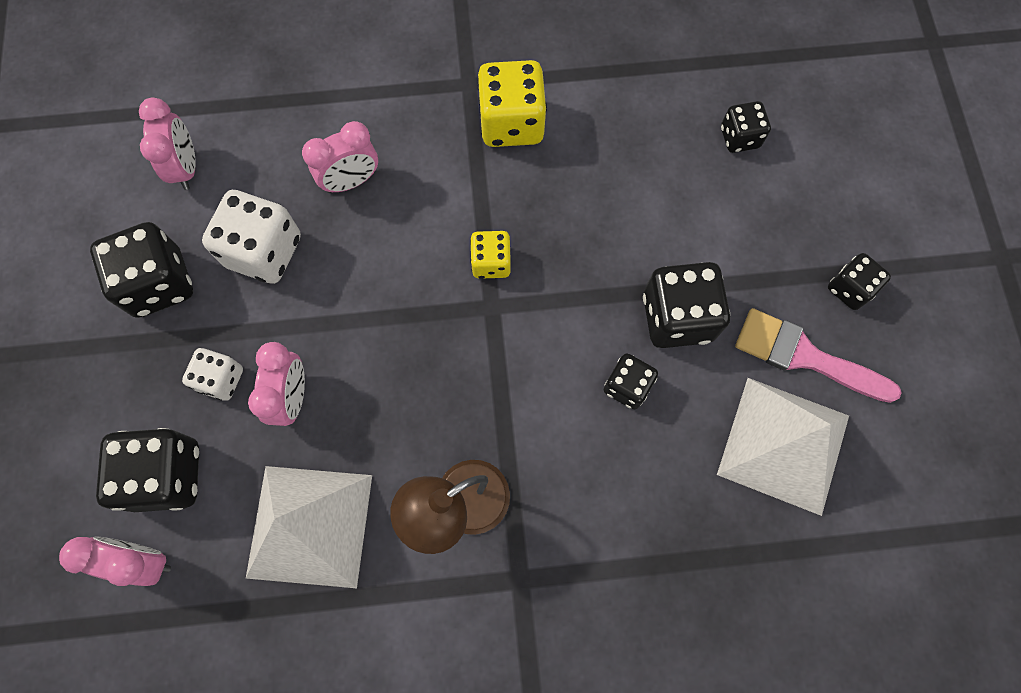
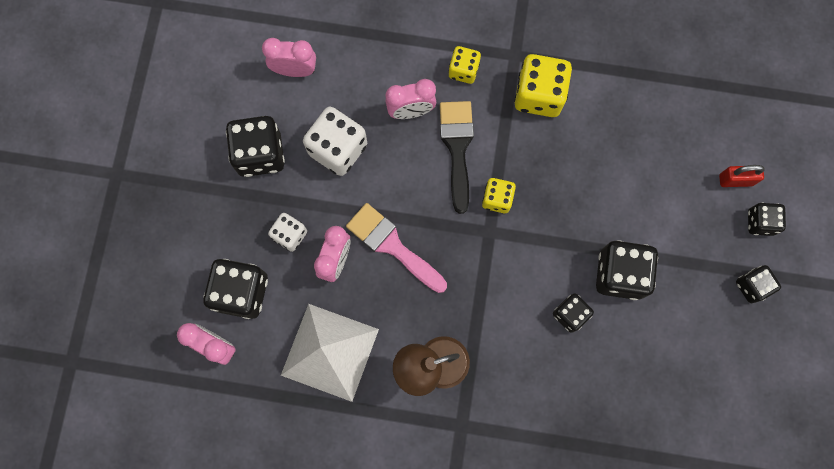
camera: 15 degrees right, 5 degrees up
(186, 167) = (295, 70): pink clock -> pink clock turned 90 degrees counterclockwise
(408, 116) = (463, 70): none -> yellow dice
(423, 212) = (457, 148): none -> black brush
(739, 138) = (706, 149): black dice -> black dice (760, 222)
(783, 444) = (668, 384): white pyramid -> none
(786, 165) = (735, 180): none -> red padlock
(804, 356) = (703, 326): pink brush -> pink brush (392, 245)

